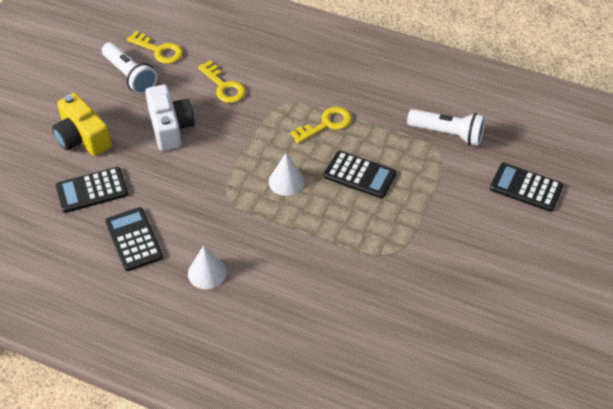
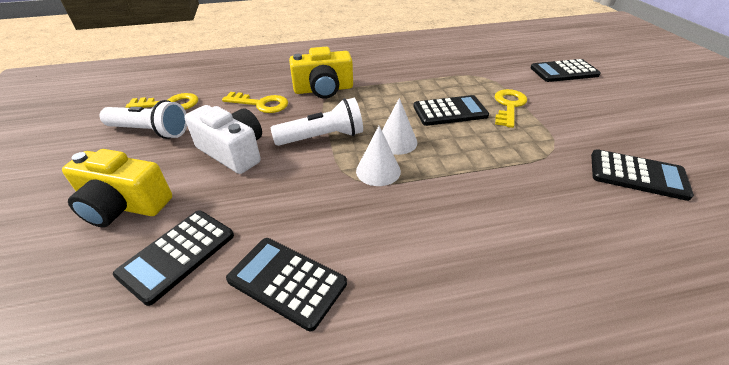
camera: 35 degrees left, 10 degrees down
(207, 273) = (419, 266): white cone -> white cone (378, 171)
(285, 94) = (323, 89): none -> yellow camera
(326, 124) = (380, 93): yellow key -> yellow key (509, 106)
(420, 306) = (637, 175): none -> black calculator
(448, 134) = (473, 66): white flashlight -> white flashlight (323, 137)

